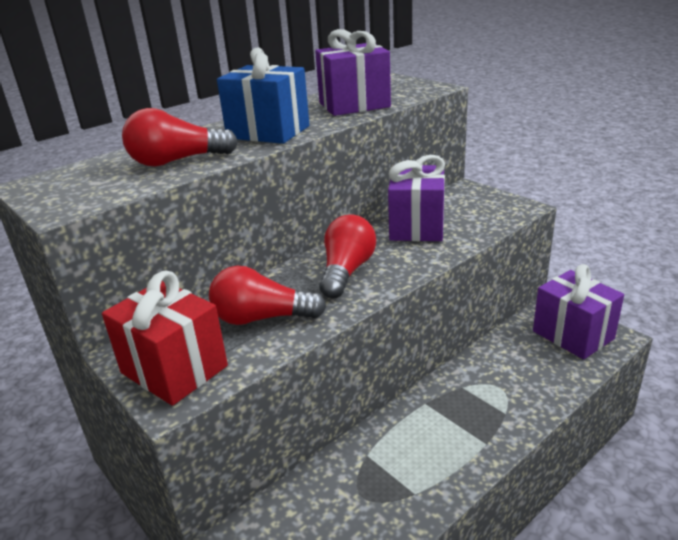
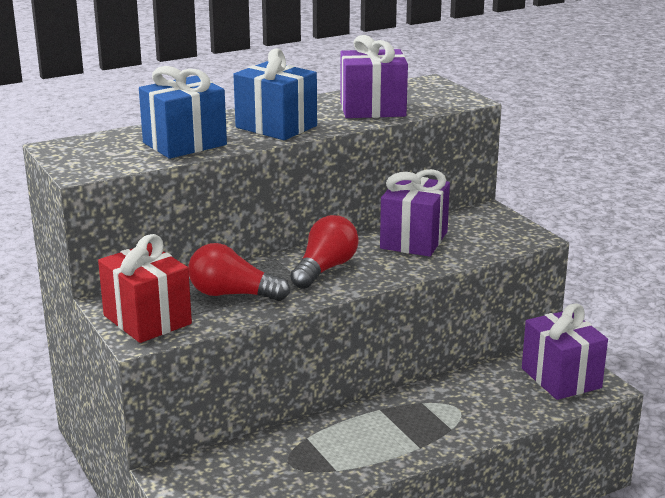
camera: 10 degrees right, 5 degrees down
(177, 161) = (184, 144): red light bulb -> blue gift

